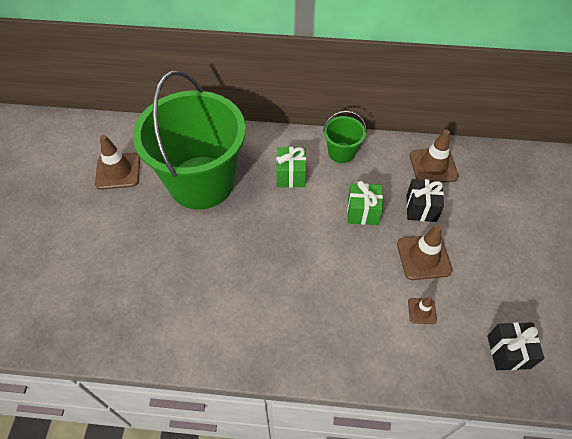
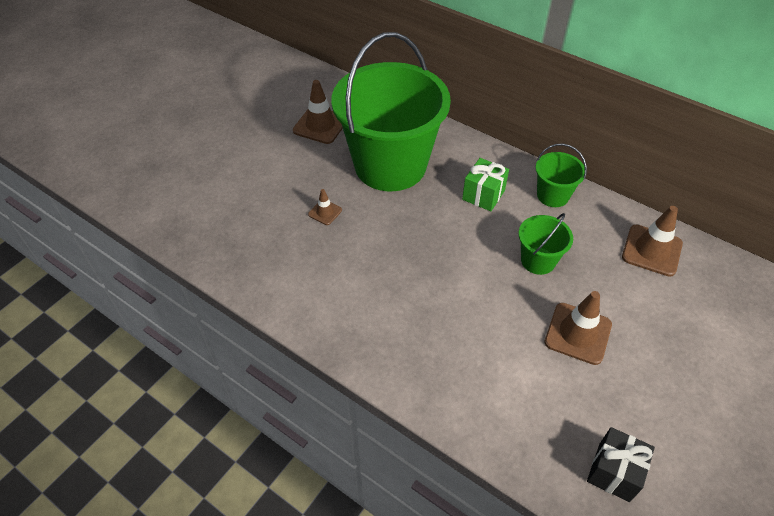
camera: 30 degrees right, 5 degrees down
(362, 212) = (538, 260): green gift -> green bucket
(421, 208) = (608, 285): black gift -> none
(422, 311) = (540, 383): brown traffic cone -> brown traffic cone (325, 212)

